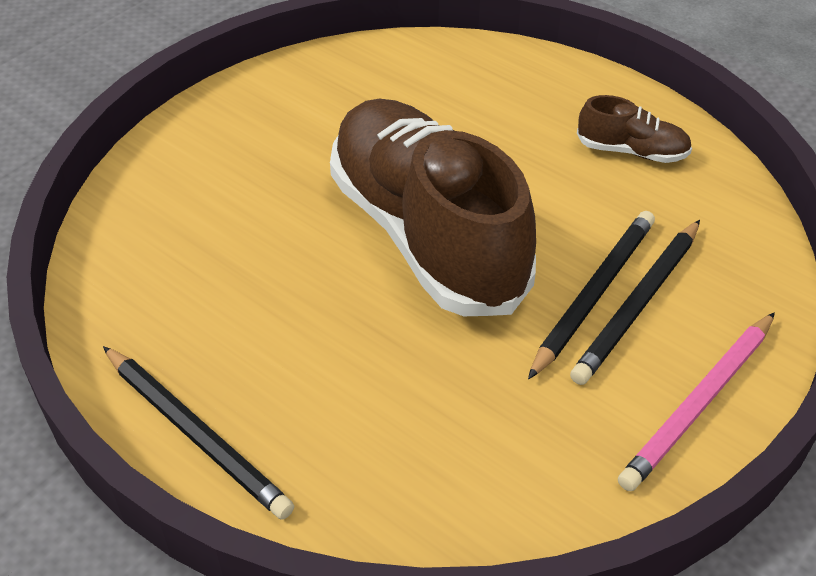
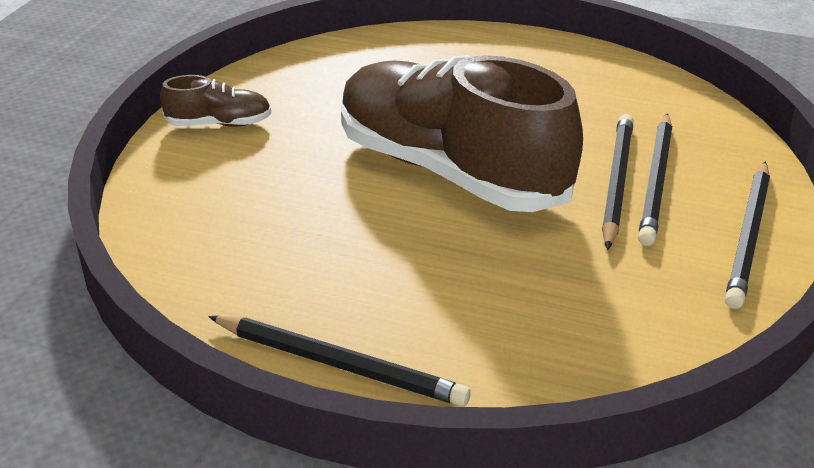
camera: 20 degrees left, 10 degrees down
(632, 151) = (580, 81): brown shoe -> brown shoe (219, 124)
(699, 403) = (748, 236): pink pencil -> black pencil

